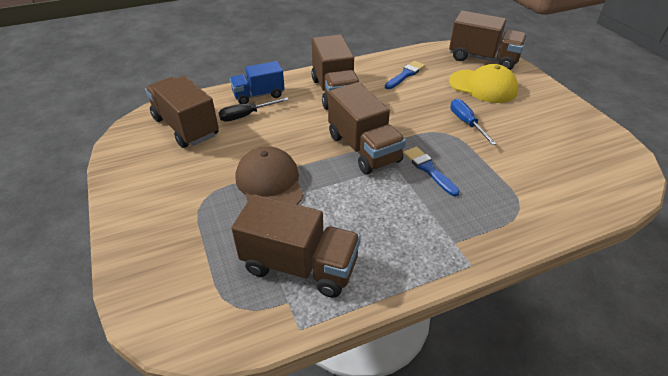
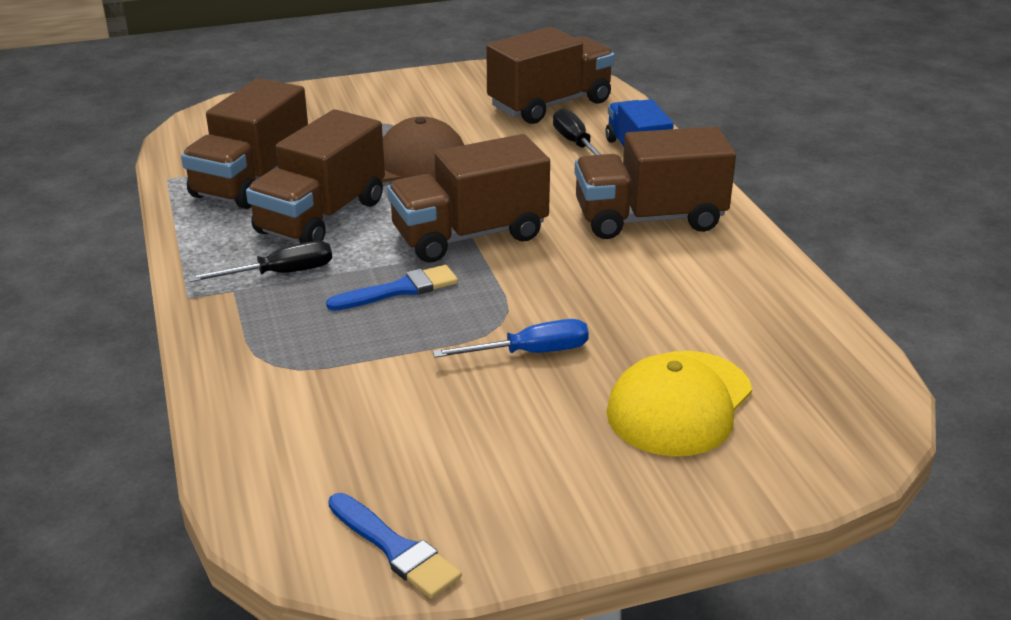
camera: 95 degrees right, 10 degrees down
(405, 75) = (724, 302): blue brush -> blue brush (395, 549)
(428, 223) = (280, 274): none -> black screwdriver
(483, 59) = (826, 432): brown truck -> brown truck (321, 217)

